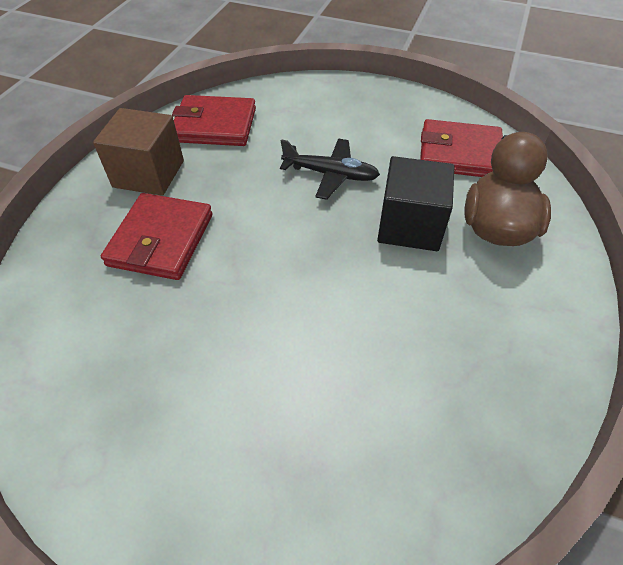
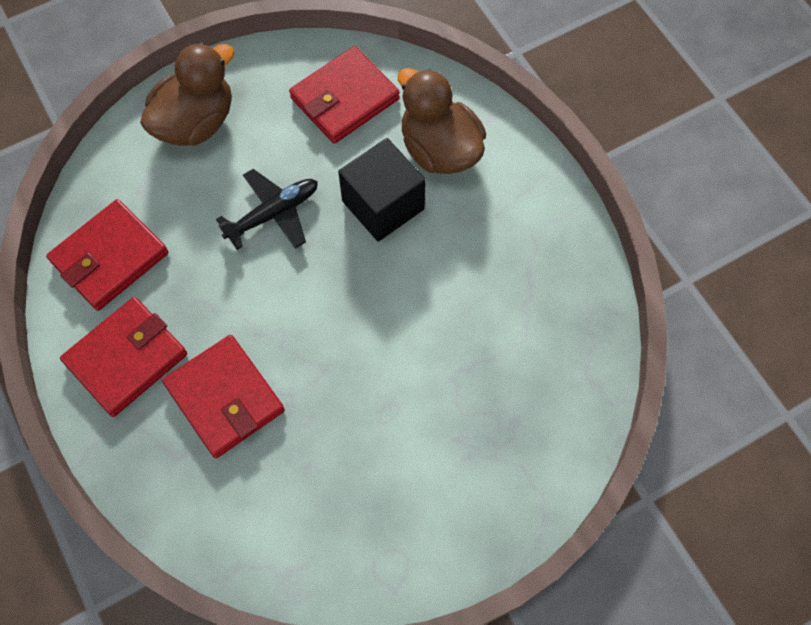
camera: 50 degrees left, 15 degrees up
(149, 174) = (126, 358): brown cube -> red wallet
(349, 104) = (196, 123): none -> brown duck

